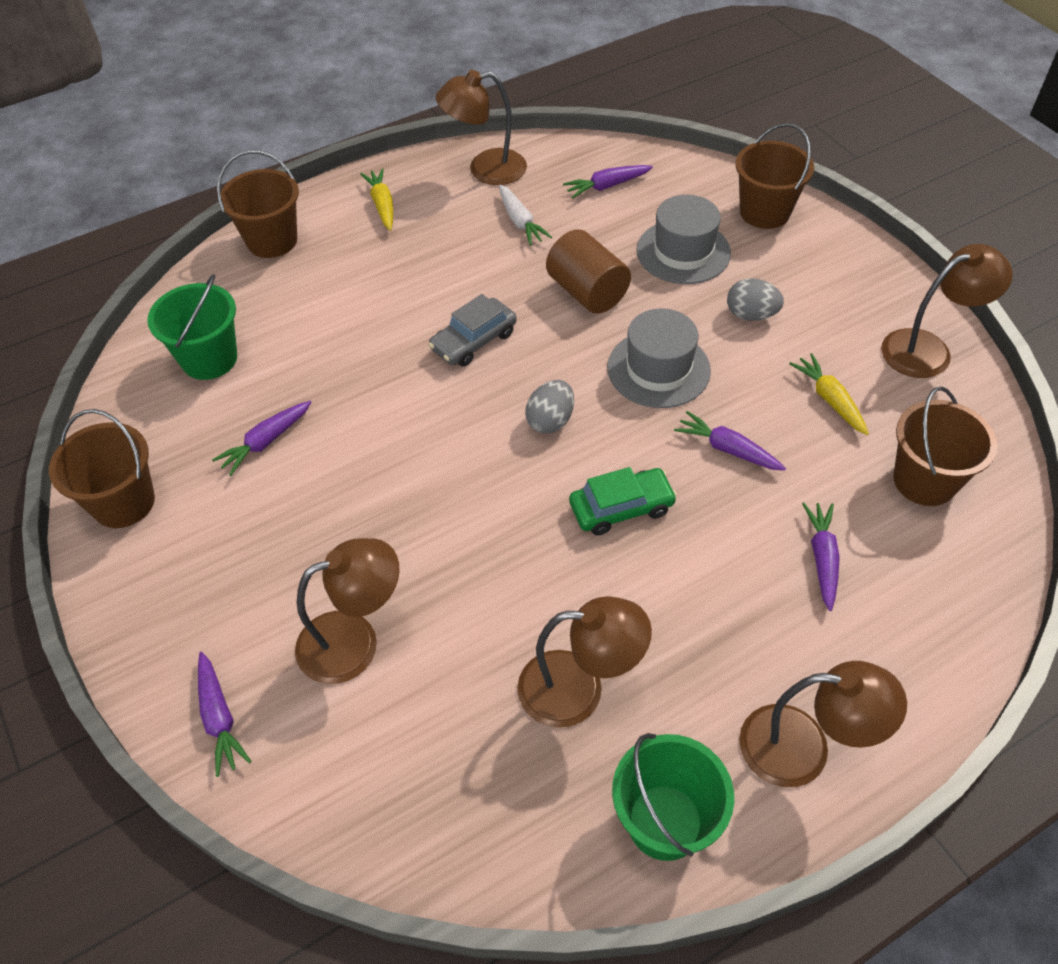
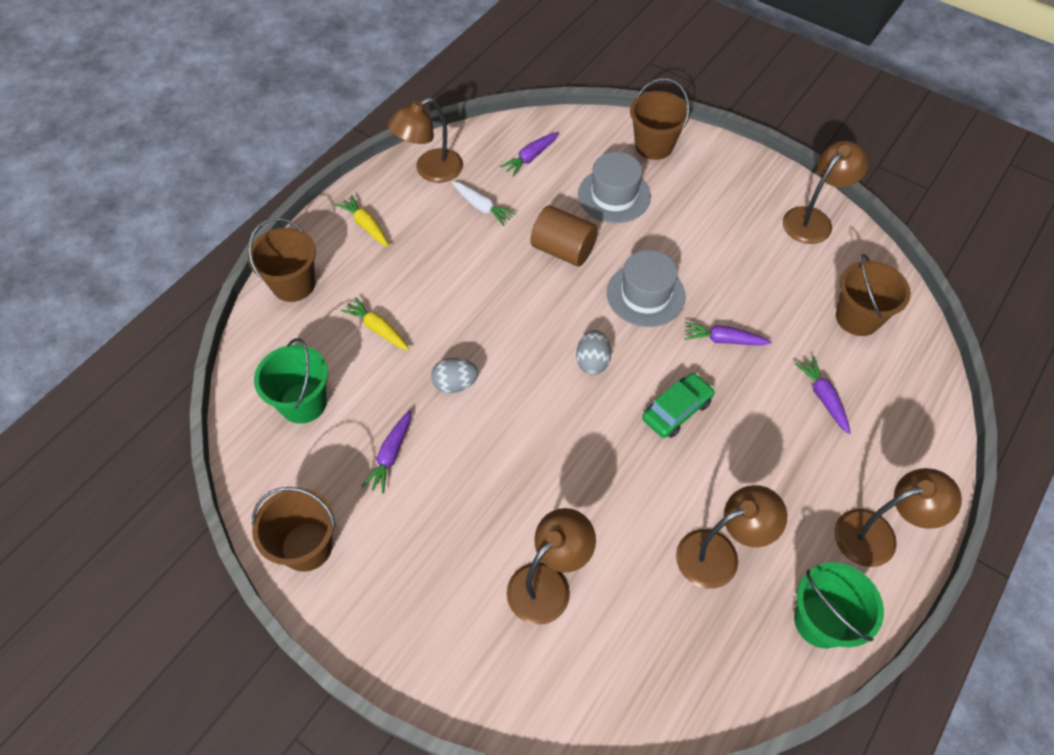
camera: 25 degrees left, 5 degrees up
(219, 718) = (485, 681): purple carrot -> none
(474, 341) = (502, 317): grey car -> none
(751, 315) = (686, 231): grey egg -> grey egg (455, 384)
(829, 400) = (770, 279): yellow carrot -> yellow carrot (378, 329)

